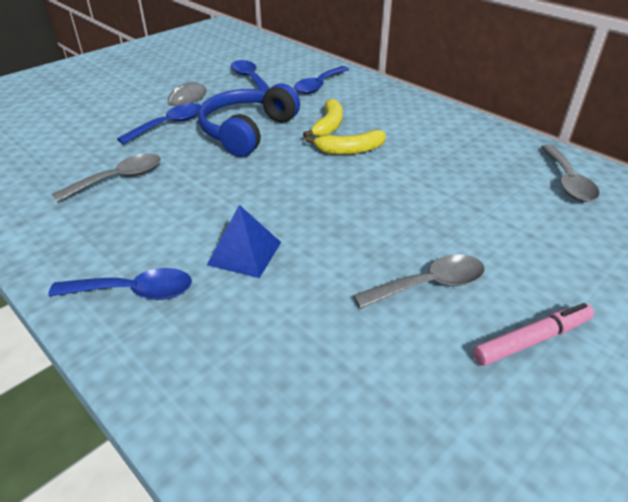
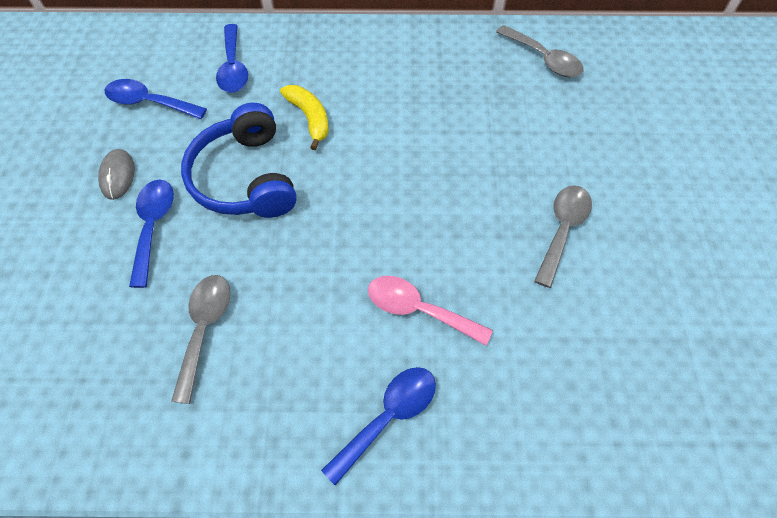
camera: 45 degrees left, 20 degrees up
(244, 253) = (419, 310): blue pyramid -> pink spoon
(350, 150) = (363, 136): yellow banana -> none
(531, 340) = (654, 225): pink marker -> none

